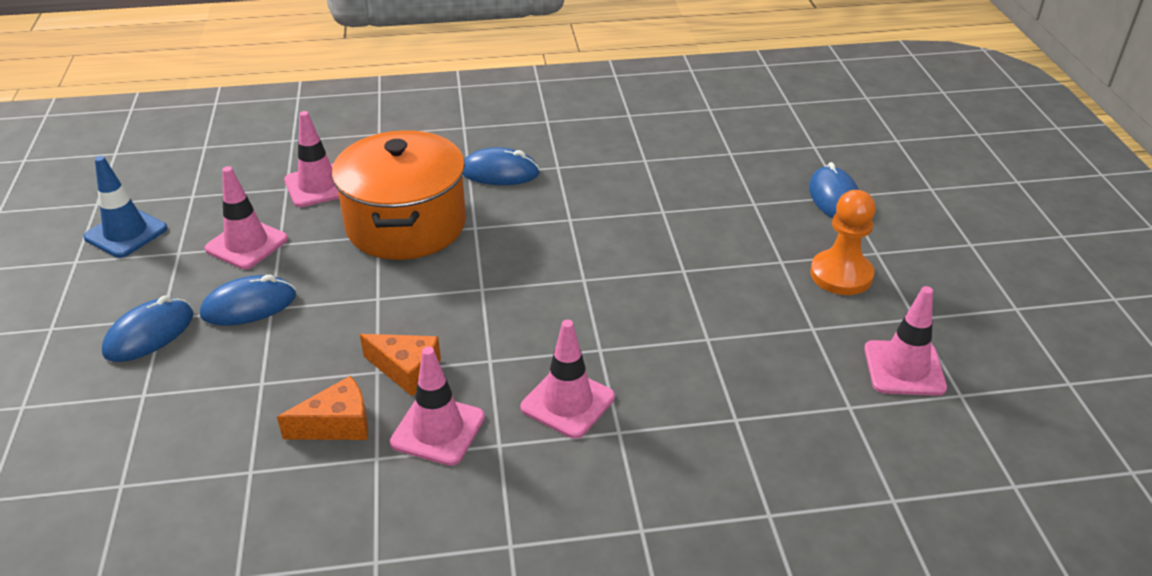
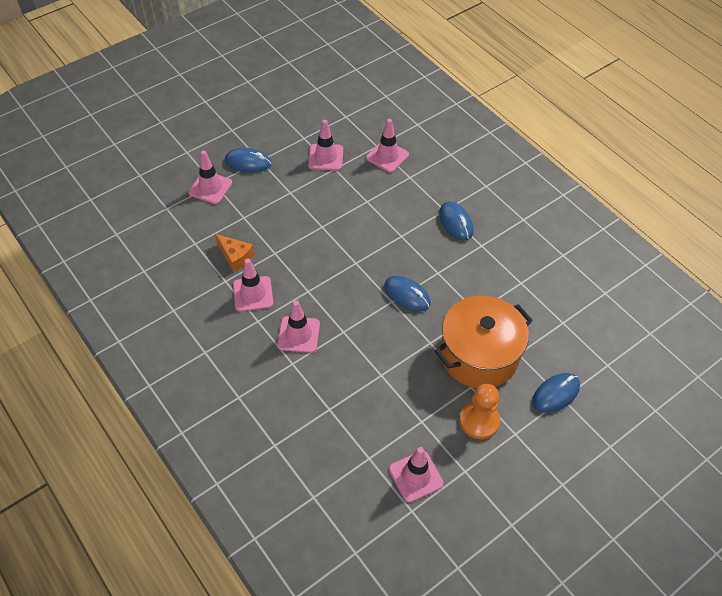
camera: 60 degrees right, 15 degrees up
(126, 233) = (303, 112): blue traffic cone -> none
(147, 403) = (210, 188): none -> pink traffic cone
(249, 305) = (286, 184): blue mouse -> blue mouse (407, 295)
(406, 225) = (382, 207): orange pot -> orange pot (479, 355)
(407, 370) = (282, 263): orange cheese -> none

